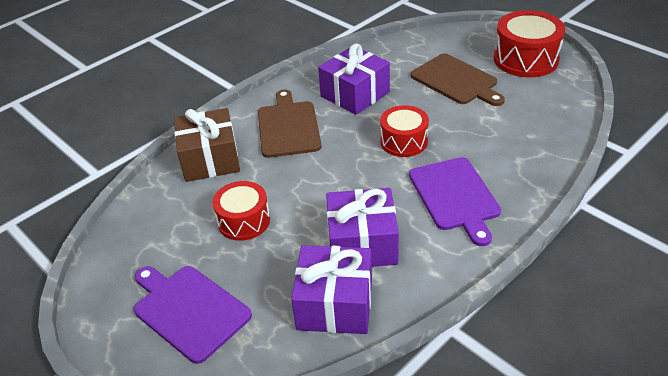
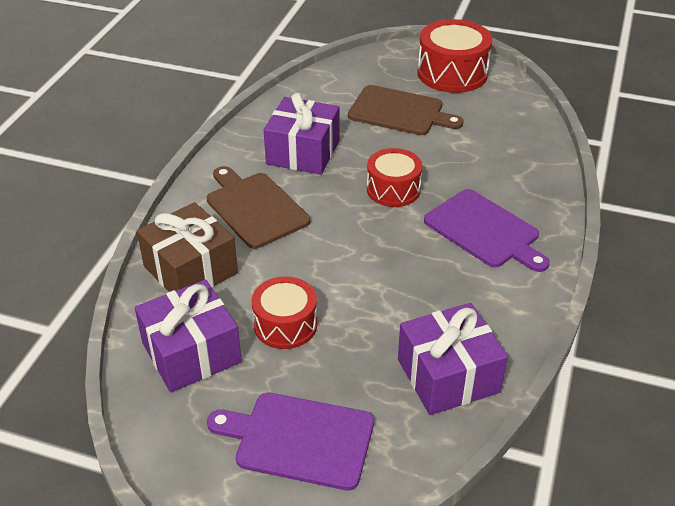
camera: 30 degrees left, 0 degrees up
(362, 243) = (429, 306): purple gift -> purple gift (191, 352)

